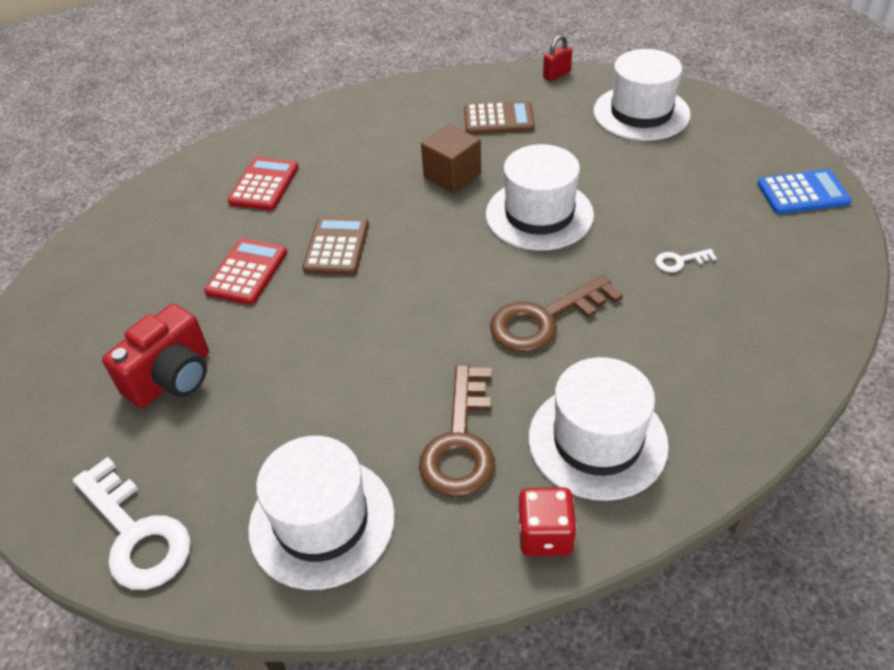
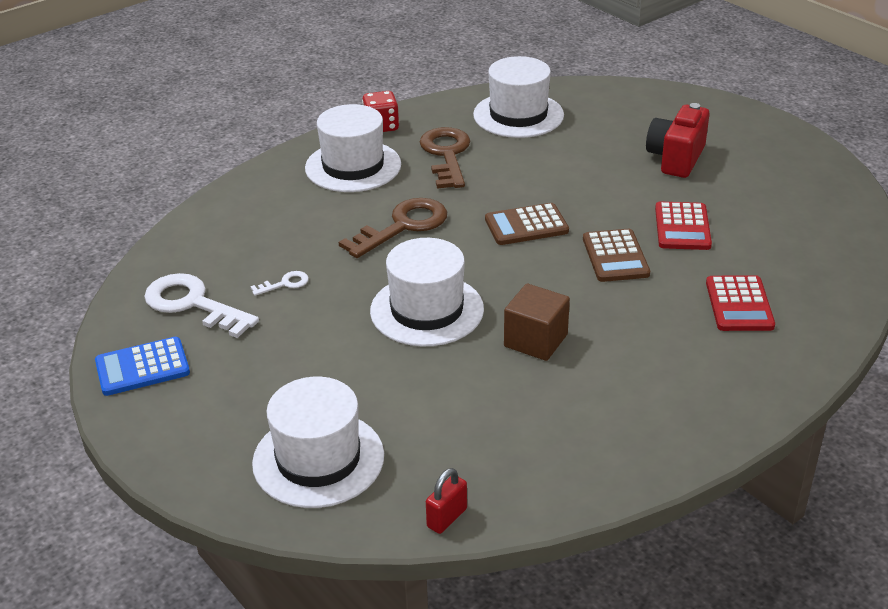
camera: 165 degrees right, 10 degrees down
(136, 533) = (626, 98): white key -> white key (193, 304)
(498, 119) = (508, 424): brown calculator -> brown calculator (526, 225)

